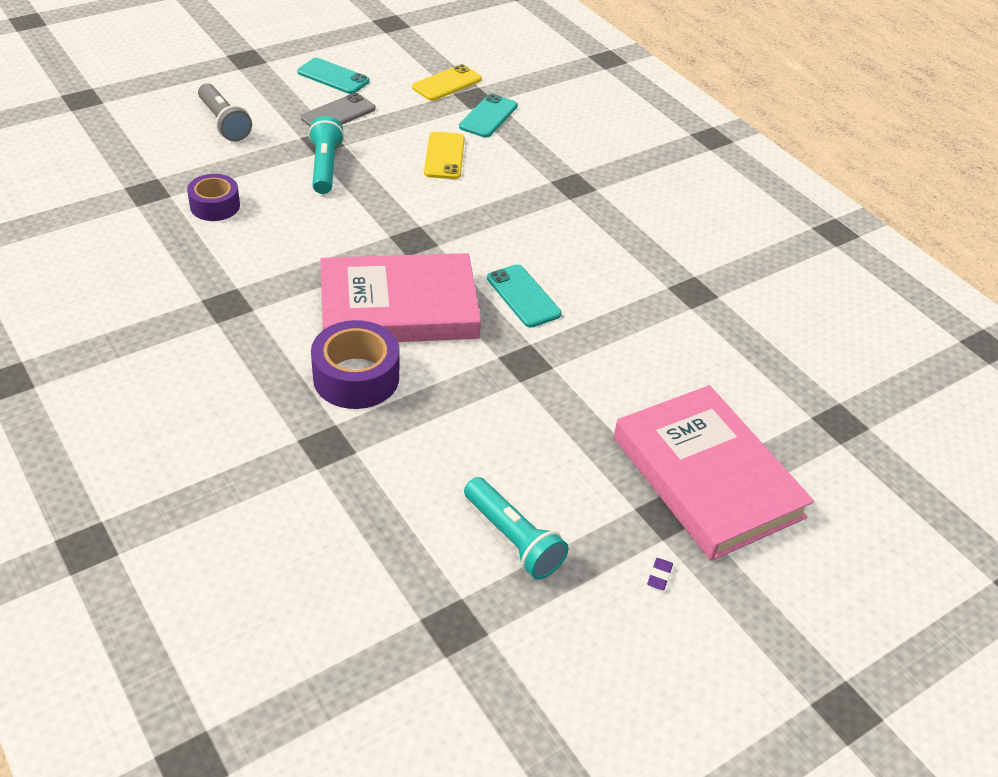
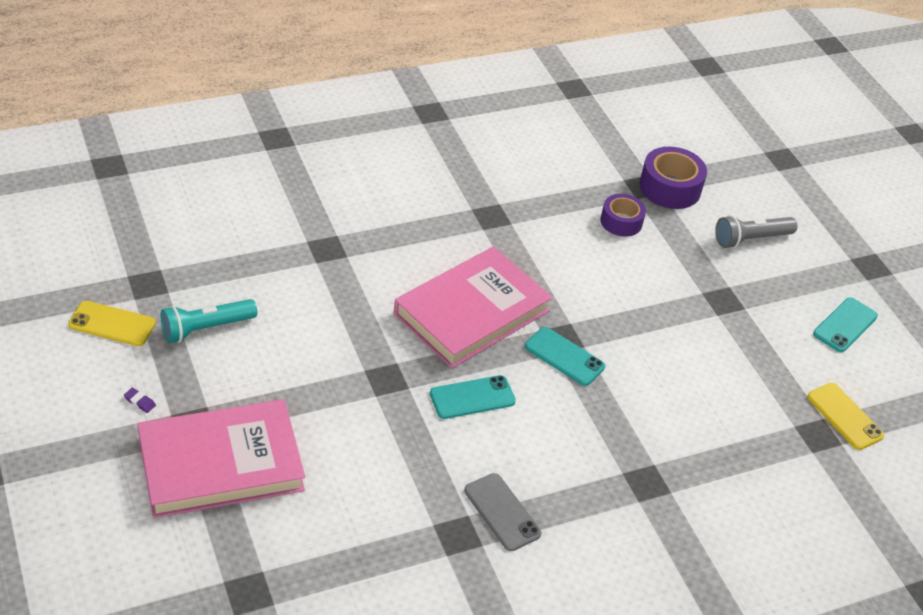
camera: 100 degrees right, 0 degrees up
(325, 167) = (679, 296): turquoise flashlight -> none
(338, 114) = (773, 319): grey phone -> grey phone (502, 512)
(356, 377) = (393, 274): purple tape -> purple tape (670, 188)
(398, 307) = (471, 312): pink book -> pink book turned 45 degrees clockwise
(444, 156) = (700, 386): yellow phone -> yellow phone (112, 324)
(488, 116) = (778, 439): turquoise phone -> turquoise phone (564, 357)

